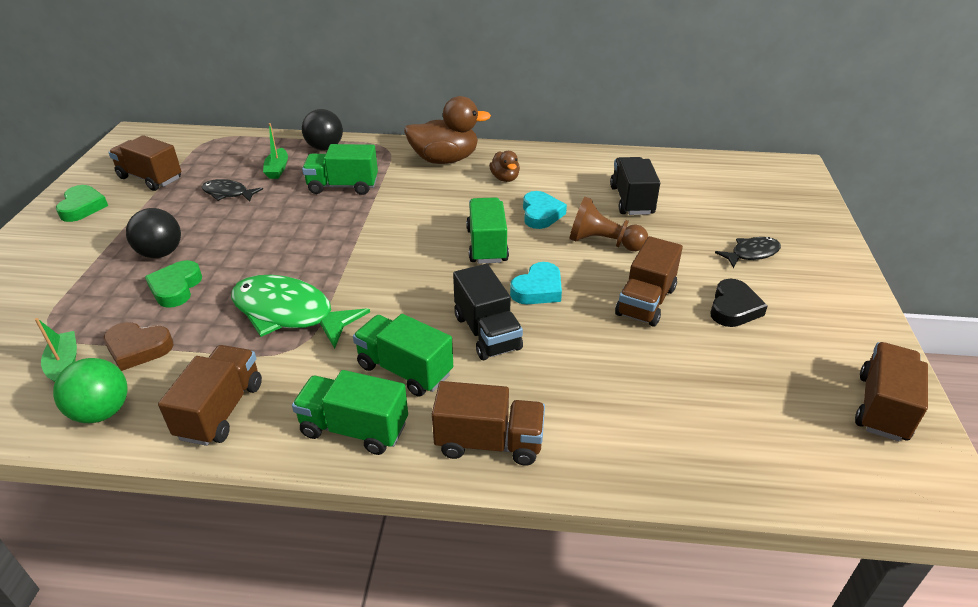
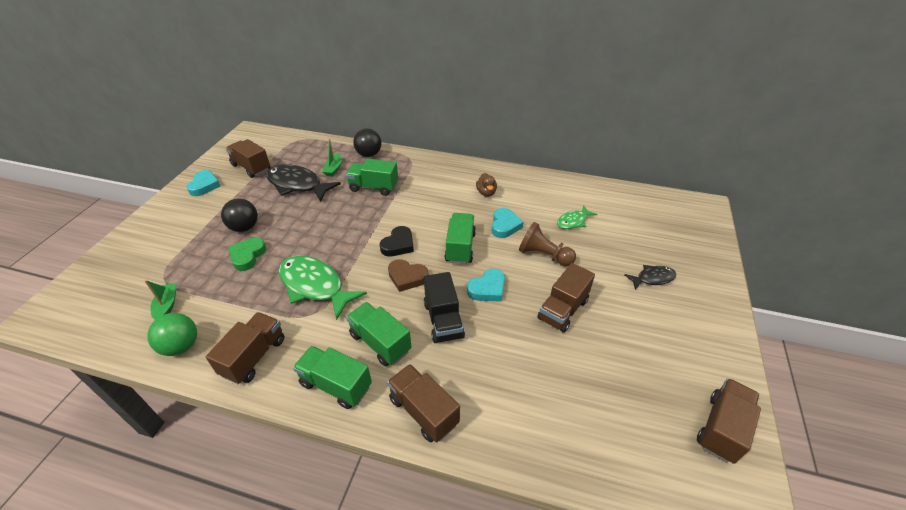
camera: 10 degrees right, 5 degrees up
(82, 207) = (204, 186): green heart -> turquoise heart
(138, 349) = (214, 300): brown heart -> brown heart (407, 277)
(228, 193) = (297, 185): black fish -> black fish, size x1.90
(445, 159) = (448, 172): brown duck -> none
(489, 442) = (423, 411): brown truck -> brown truck turned 150 degrees counterclockwise
(631, 200) = (573, 221): black truck -> green fish
(733, 308) = (627, 324): black heart -> black heart (398, 245)

